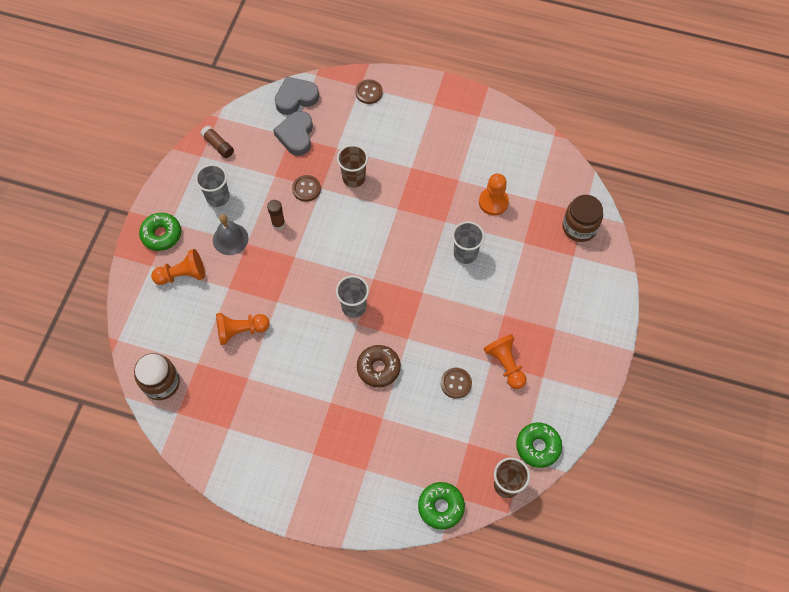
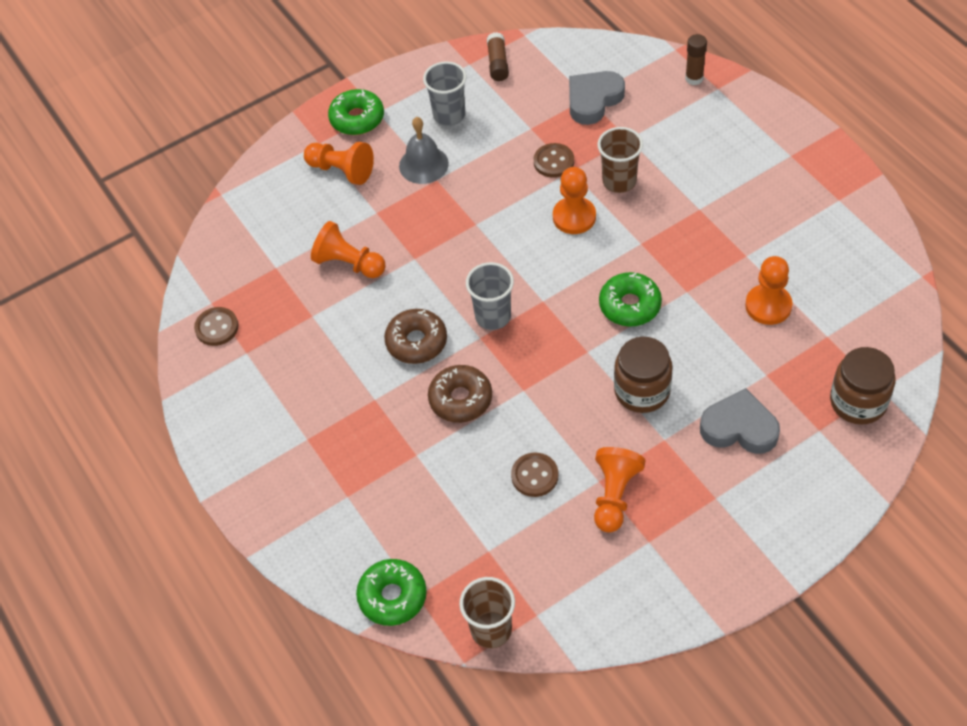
camera: 45 degrees right, 10 degrees down
(161, 383) = (223, 263): brown jar -> brown jar (642, 391)
(278, 224) = (489, 180): brown glue stick -> brown glue stick (694, 78)
(296, 98) = (629, 61): grey heart -> grey heart (739, 428)
(324, 351) = (416, 342): none -> brown donut
(347, 216) = (574, 217): none -> orange pawn
(369, 92) = (722, 100): brown button -> brown button (217, 327)
(465, 253) = (679, 341): grey cup -> none
(538, 446) = (569, 615): green donut -> green donut (630, 305)

